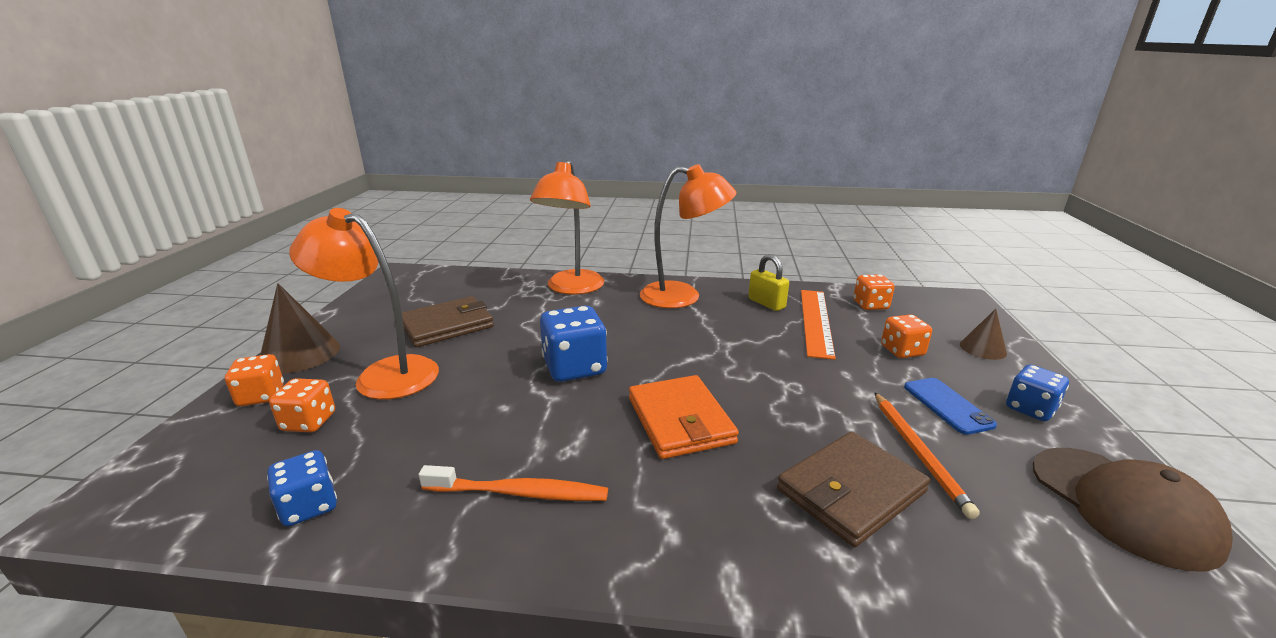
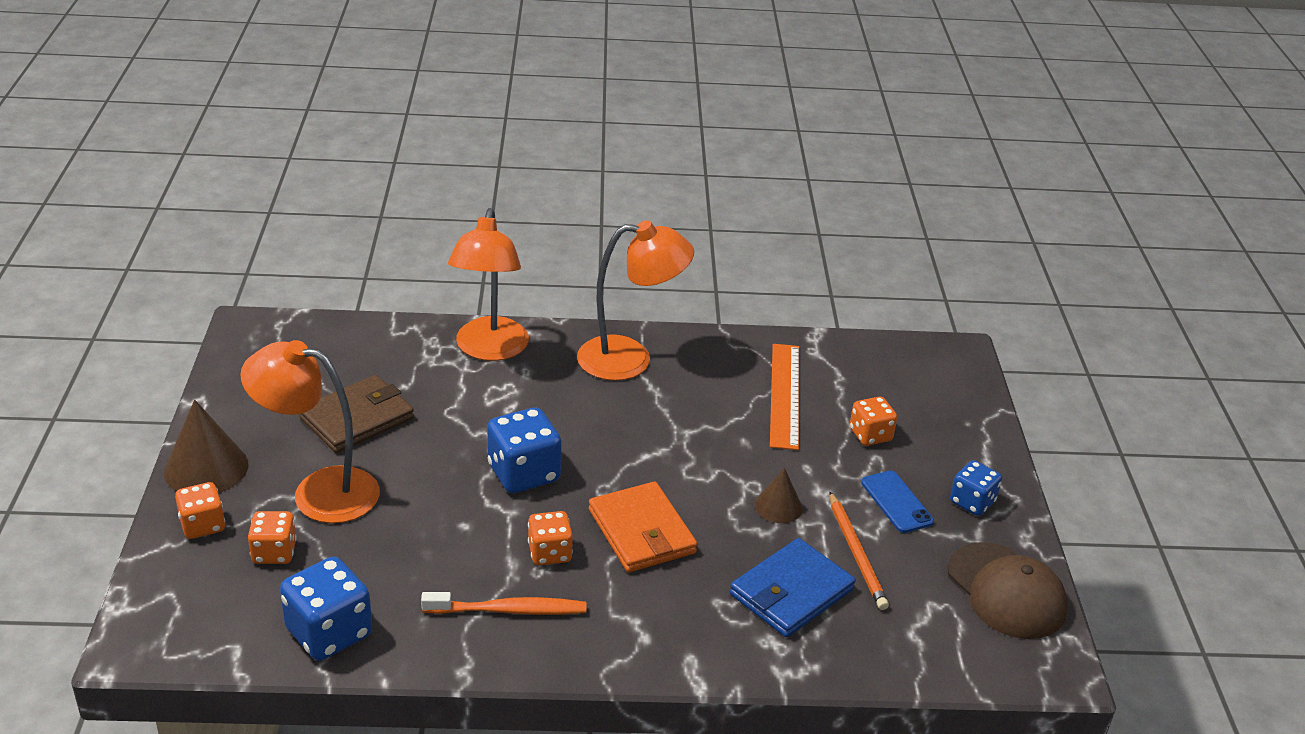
camera: 10 degrees left, 10 degrees up
(309, 506) = (329, 632): blue dice -> blue dice, size x1.60
(766, 303) = (730, 368): yellow padlock -> none
(850, 491) = (791, 592): brown wallet -> blue wallet
(870, 305) = (850, 367): orange dice -> orange dice (550, 553)
(982, 348) = (954, 428): brown cone -> brown cone (778, 506)

